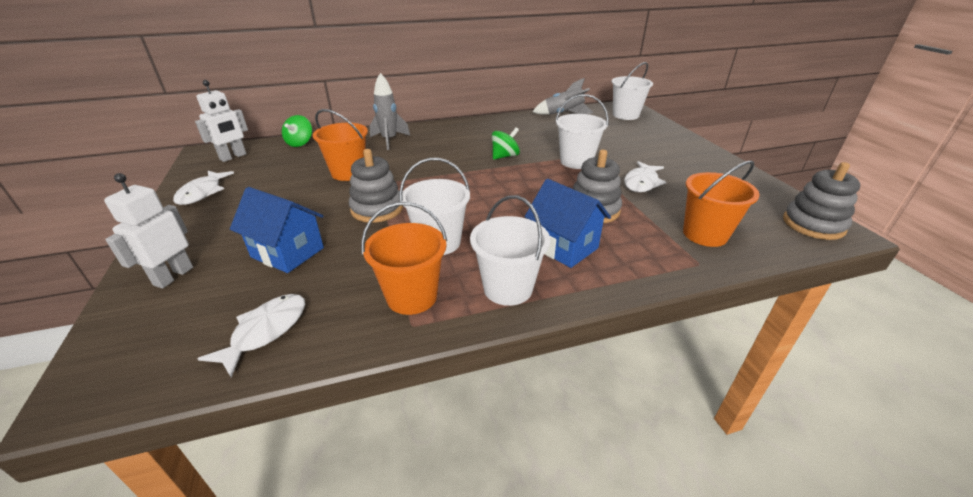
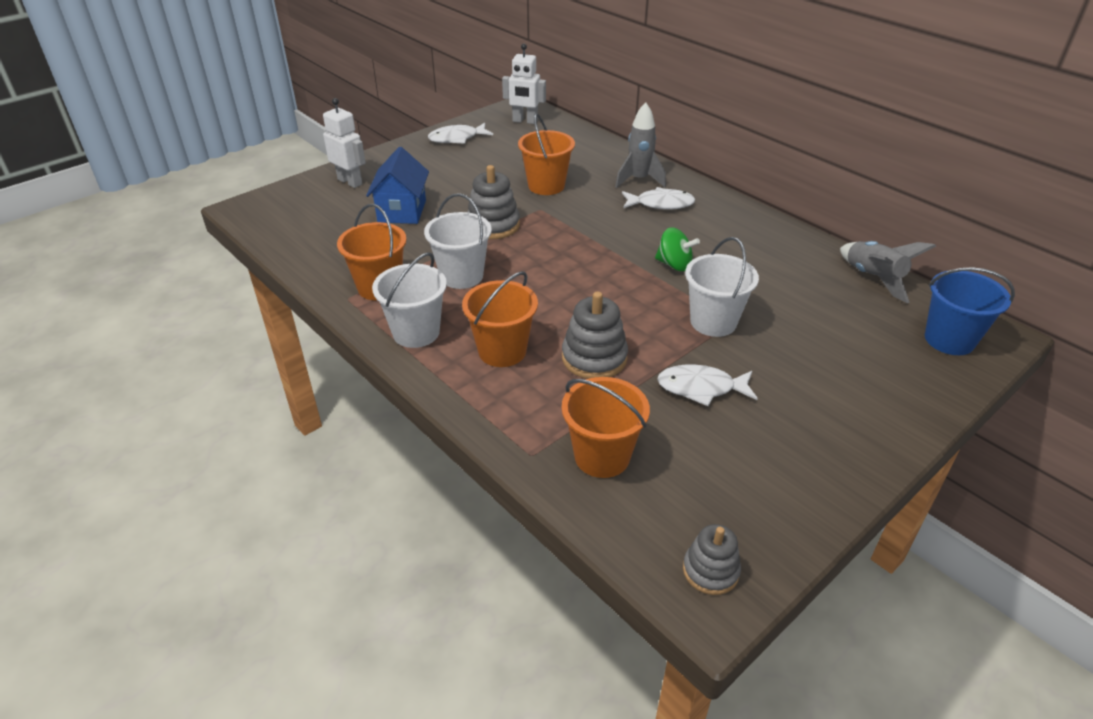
camera: 65 degrees right, 5 degrees up
(173, 276) = (350, 182): white robot -> white robot turned 45 degrees clockwise
(265, 331) = (314, 241): white fish -> white fish (661, 204)
(300, 143) = (582, 137): green spinning top -> none
(563, 247) = (502, 351): blue house -> orange bucket
(625, 115) = (949, 340): white bucket -> blue bucket
(813, 224) = (710, 571): grey stacking toy -> grey stacking toy, size x0.65

